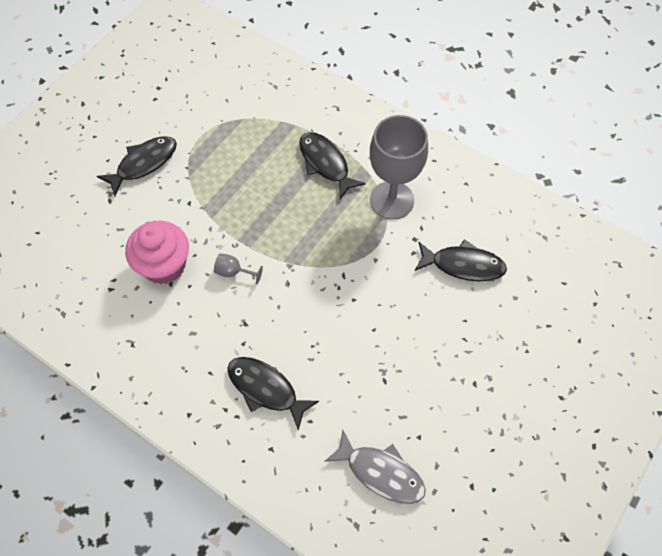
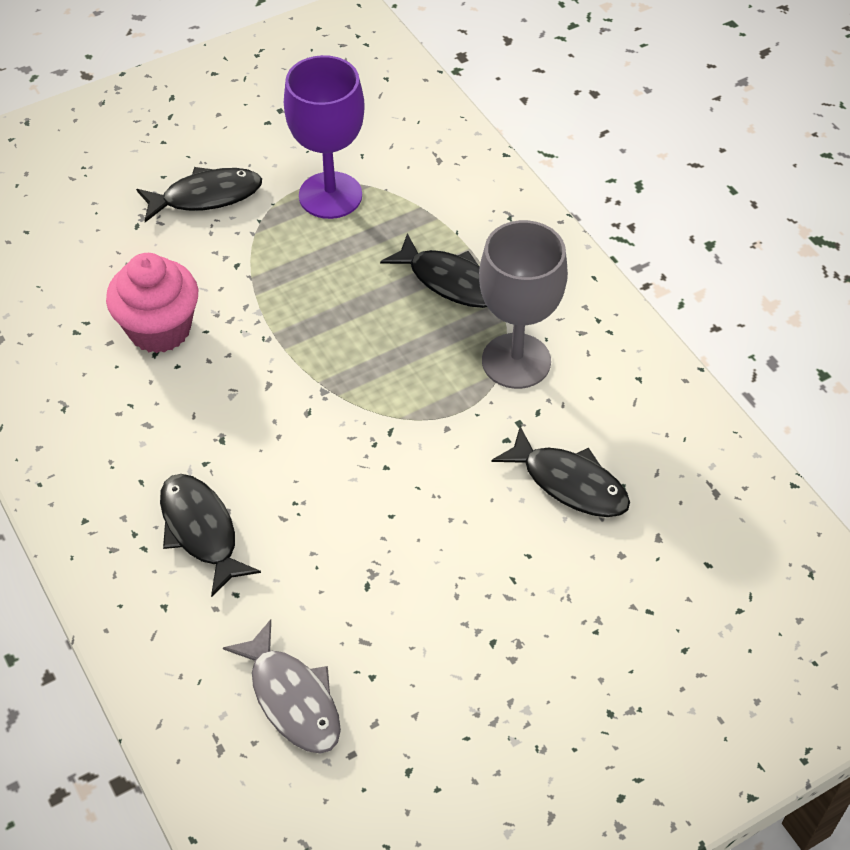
camera: 25 degrees right, 10 degrees down
(222, 134) = (330, 195): none -> purple goblet
(233, 272) = (244, 371): grey goblet -> none
(325, 163) = (450, 281): black fish -> black fish turned 135 degrees clockwise

